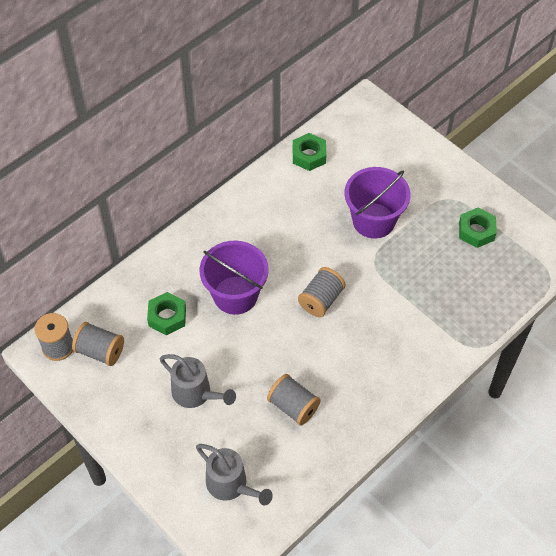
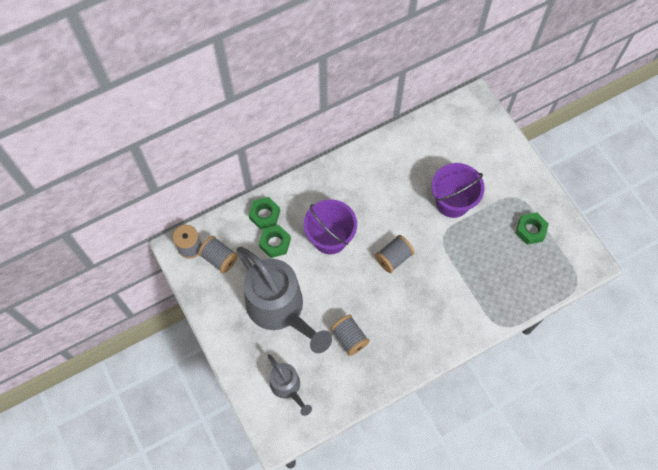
camera: 15 degrees right, 10 degrees up
(196, 394) = (281, 310): grey watering can -> grey watering can, size x1.95
(309, 155) = (417, 135): green nut -> green nut (264, 215)

